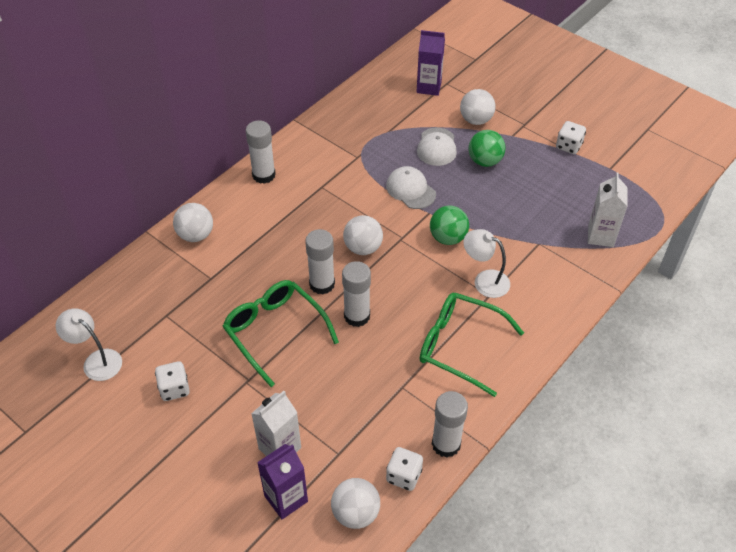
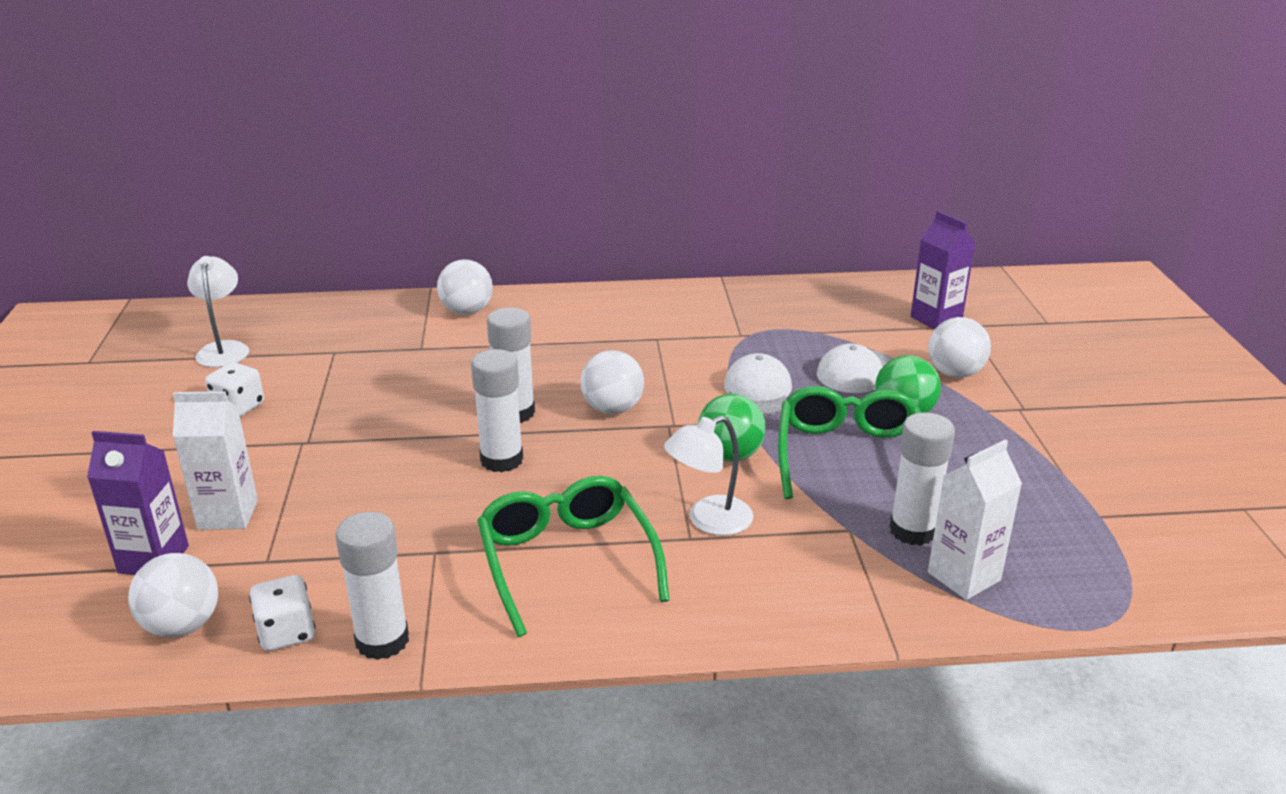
camera: 45 degrees right, 20 degrees down
(264, 175) = (612, 301): white glue stick -> white glue stick (913, 530)
(275, 332) = (399, 422): green glasses -> green glasses (849, 457)
(484, 280) = (708, 521): white lamp -> white lamp turned 105 degrees counterclockwise
(568, 146) = (1063, 460): white dice -> none

